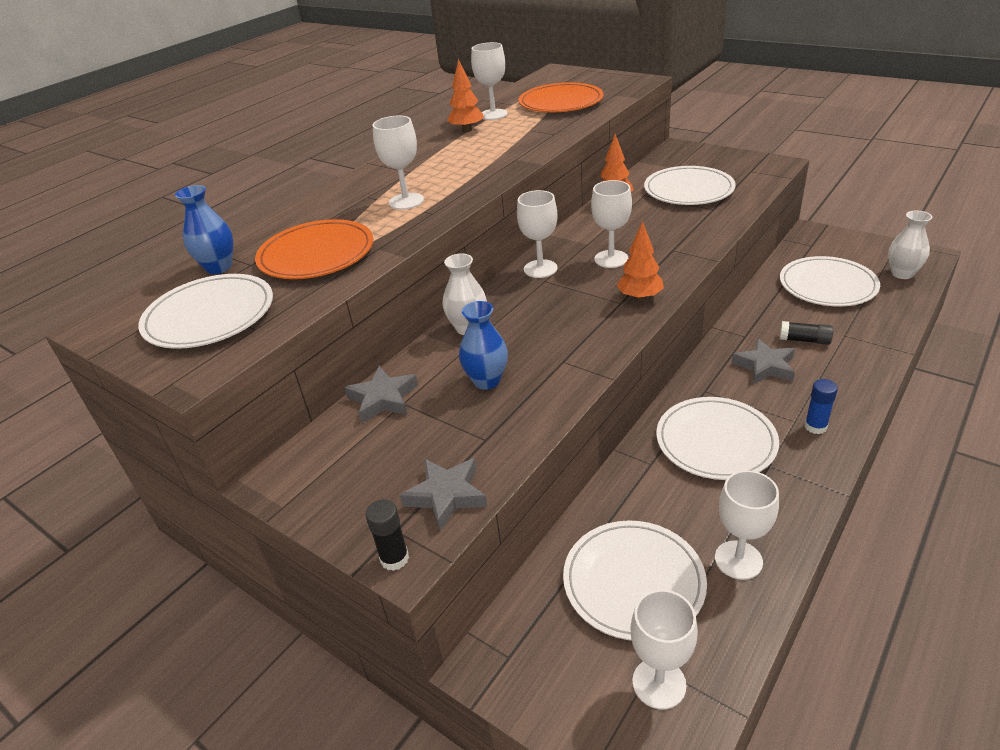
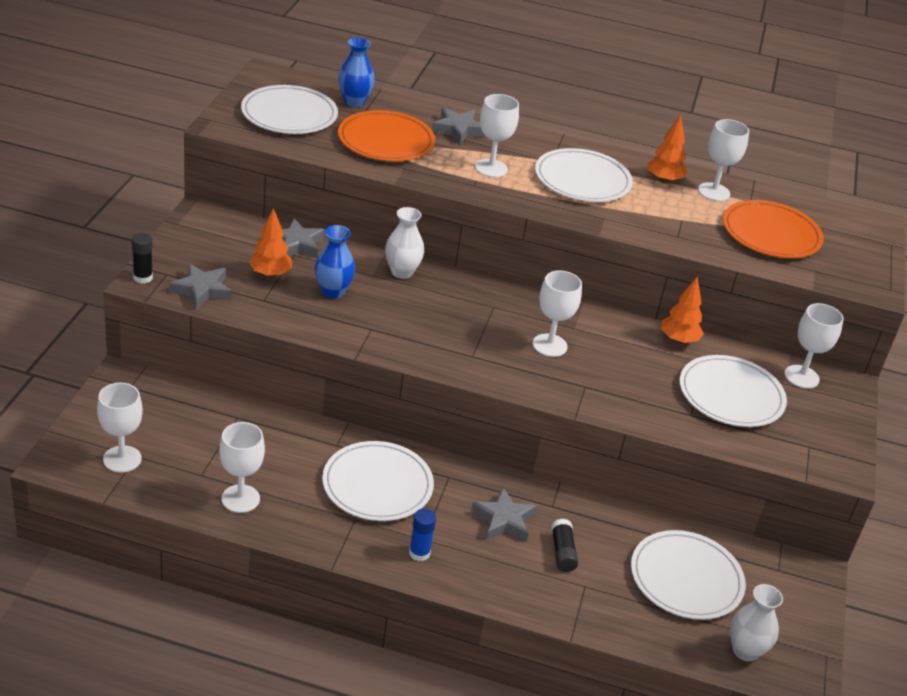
camera: 60 degrees right, 0 degrees up
(323, 211) = (458, 130): none -> grey star
(540, 269) = (513, 302): white goblet -> white goblet (801, 377)
(633, 582) = (206, 442): white plate -> white plate (582, 180)
(639, 297) = (485, 367): orange tree -> orange tree (270, 274)

